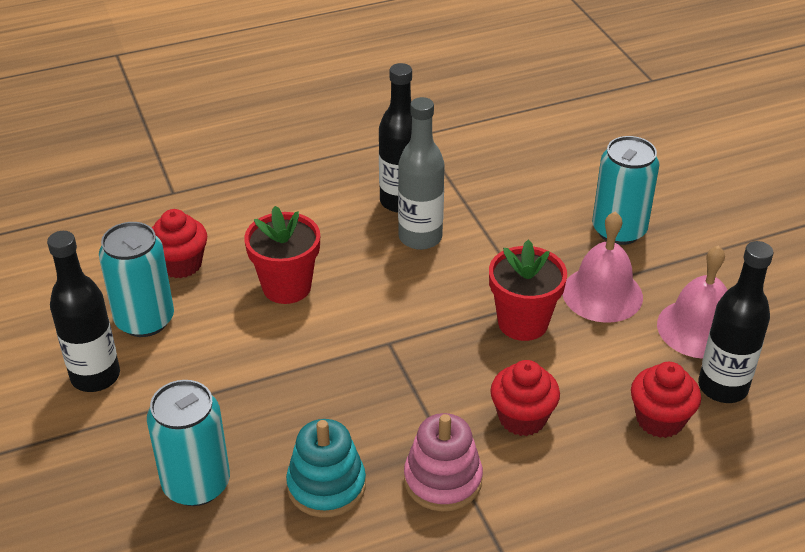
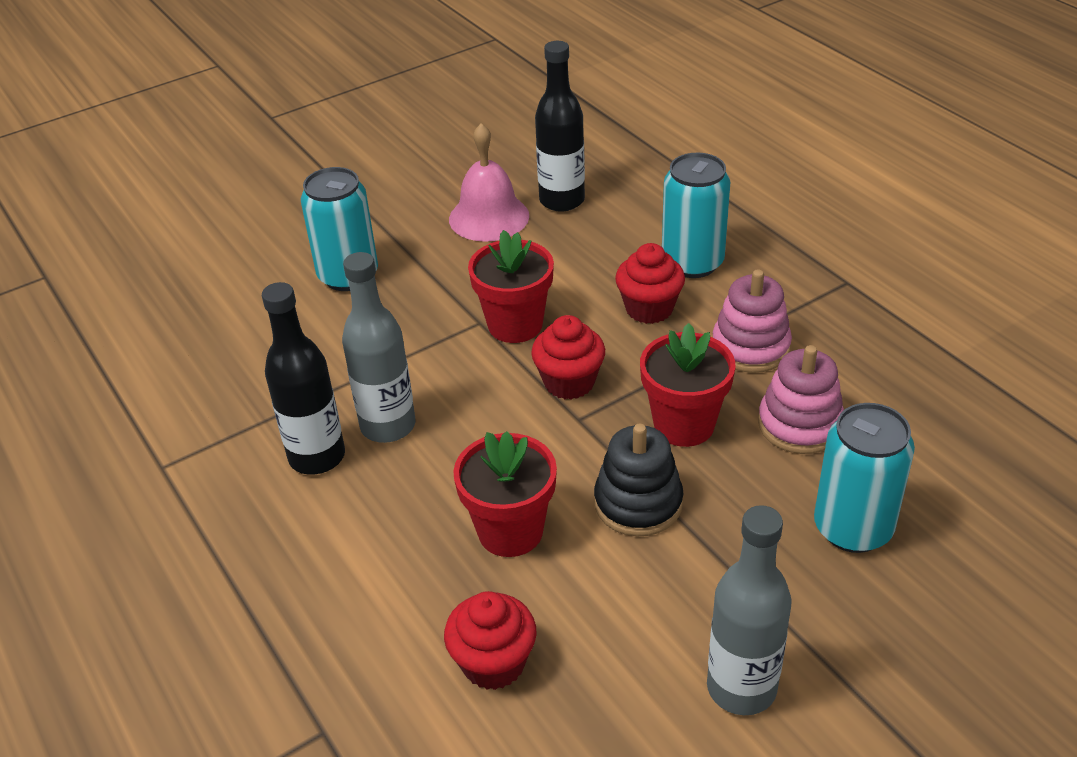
camera: 100 degrees left, 0 degrees up
(95, 376) = (741, 688): black bottle -> grey bottle
(145, 320) = (618, 668): turquoise can -> turquoise can (692, 263)
(282, 359) = (638, 503): none -> black stacking toy
(326, 486) = (799, 424): turquoise stacking toy -> pink stacking toy
(357, 406) = (684, 425): none -> red flower pot
(602, 294) = (455, 277): pink bell -> none
(660, 420) = (616, 230): red cupcake -> red cupcake (569, 382)

